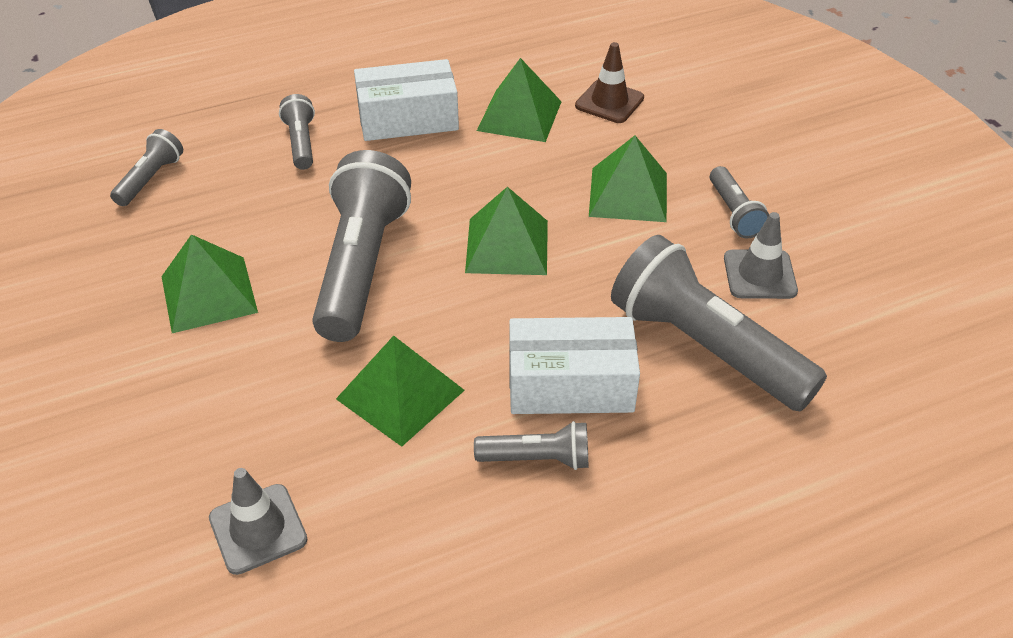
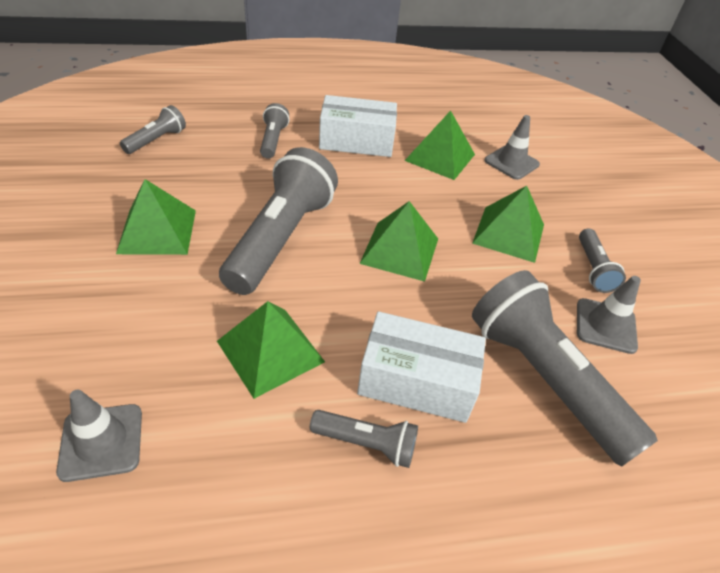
camera: 10 degrees right, 0 degrees up
(609, 102) = (511, 163): brown traffic cone -> grey traffic cone

